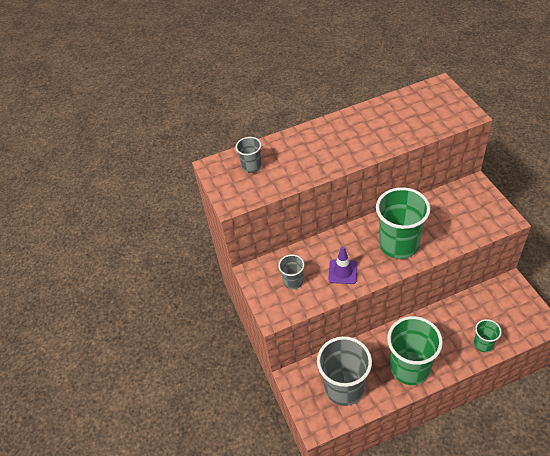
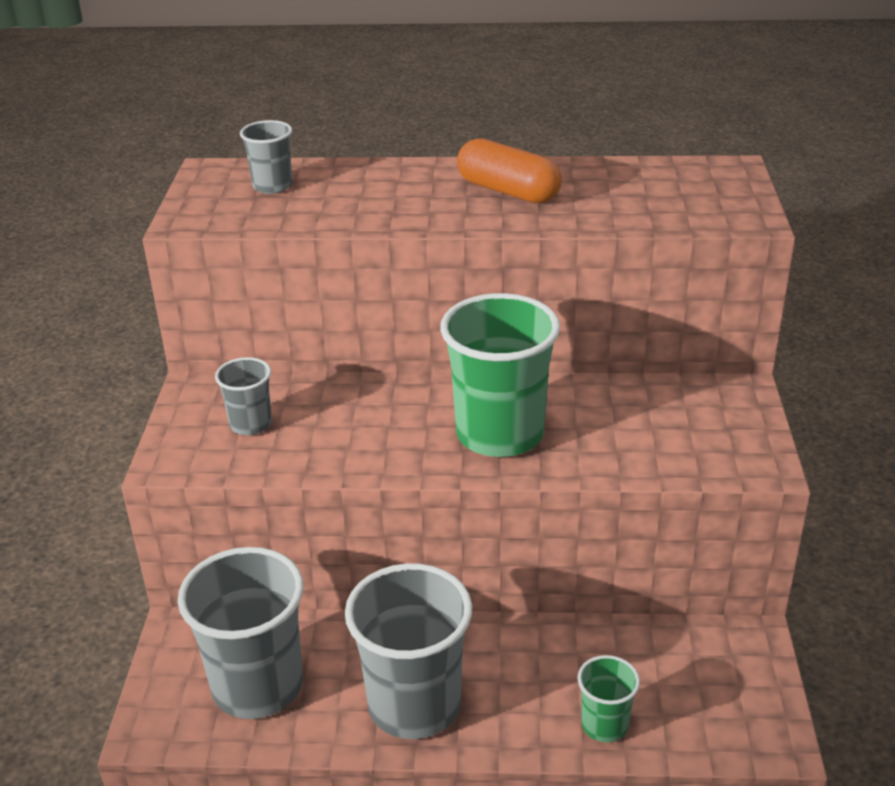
camera: 20 degrees right, 15 degrees down
(343, 272) = (354, 440): purple traffic cone -> none
(359, 133) = (508, 191): none -> orange capsule
(410, 368) = (414, 705): green cup -> grey cup

